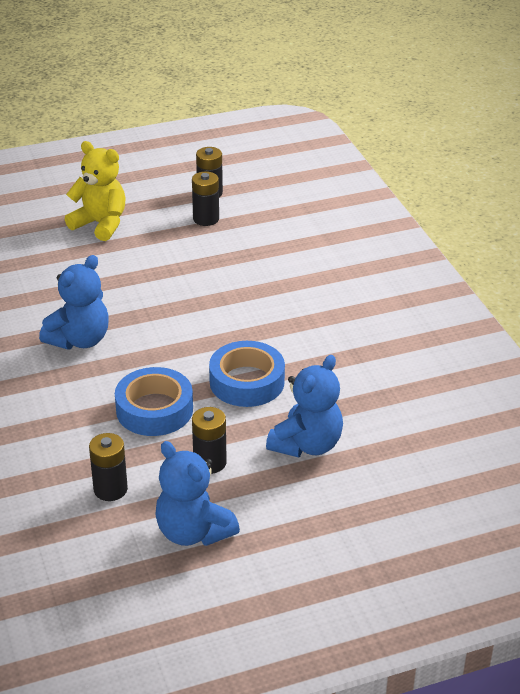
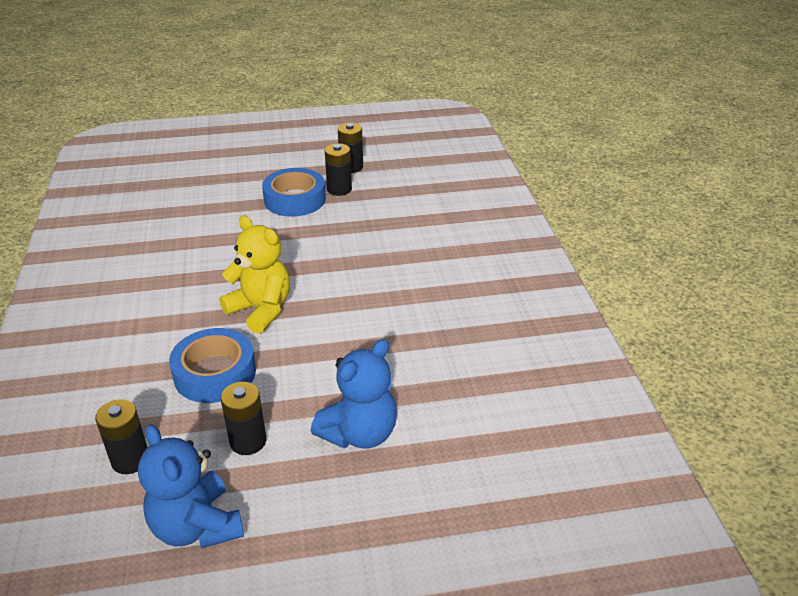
camera: 10 degrees right, 0 degrees up
(80, 340) = (173, 291): blue teddy bear -> none
(100, 224) = (241, 185): yellow teddy bear -> yellow teddy bear (261, 310)
(247, 382) = (320, 353): blue tape -> blue tape (295, 199)

